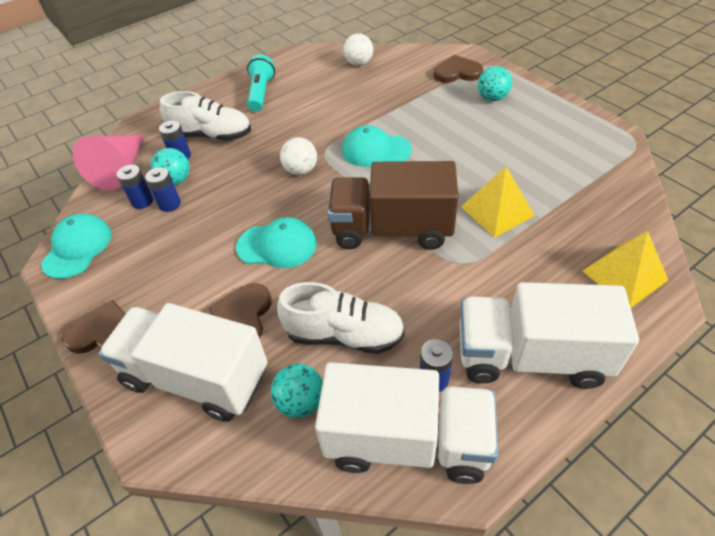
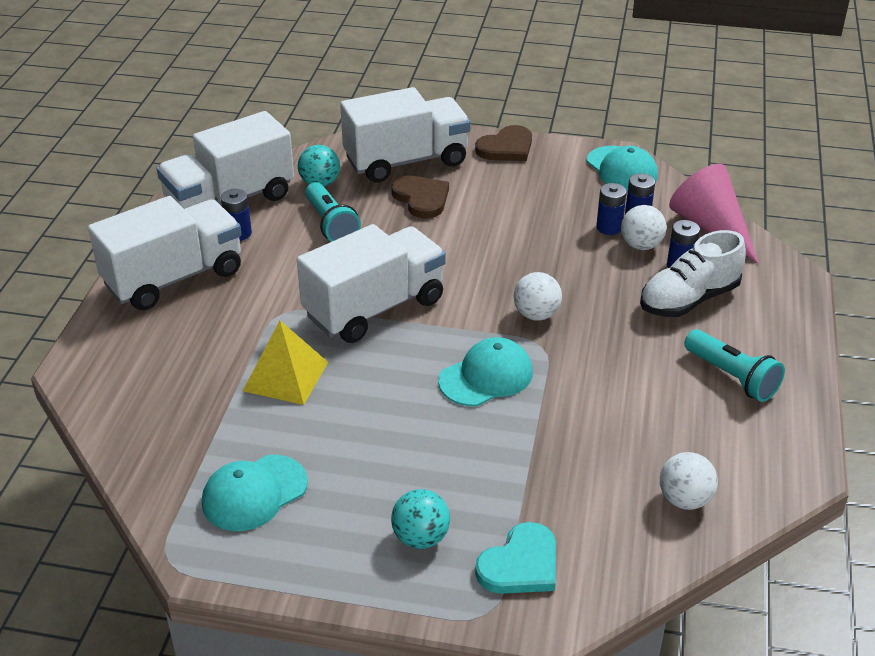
camera: 135 degrees right, 10 degrees down
(176, 180) = (641, 245): turquoise ball -> white ball
(277, 245) = (462, 247): turquoise cap -> turquoise cap (254, 493)
(344, 335) = (331, 224): white shoe -> turquoise flashlight
(392, 230) = (374, 308): brown truck -> white truck
(457, 72) = (520, 564): brown heart -> turquoise heart
(624, 275) = (119, 375): yellow pyramid -> none

